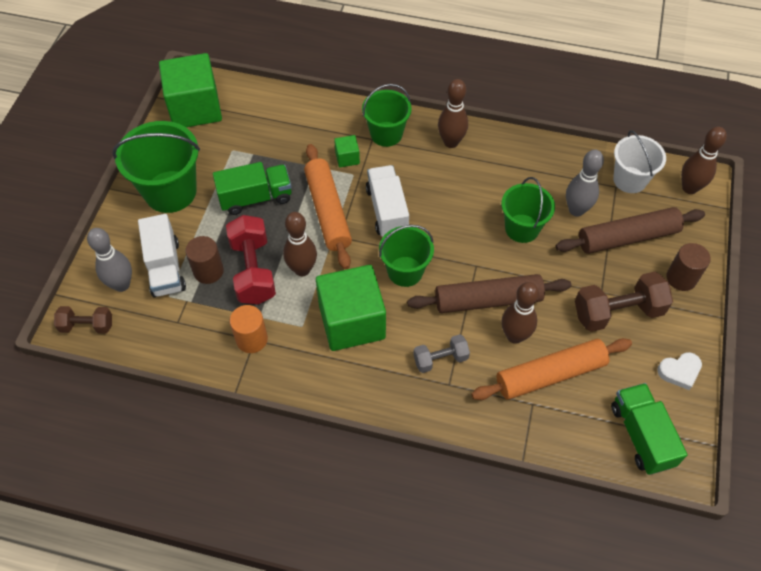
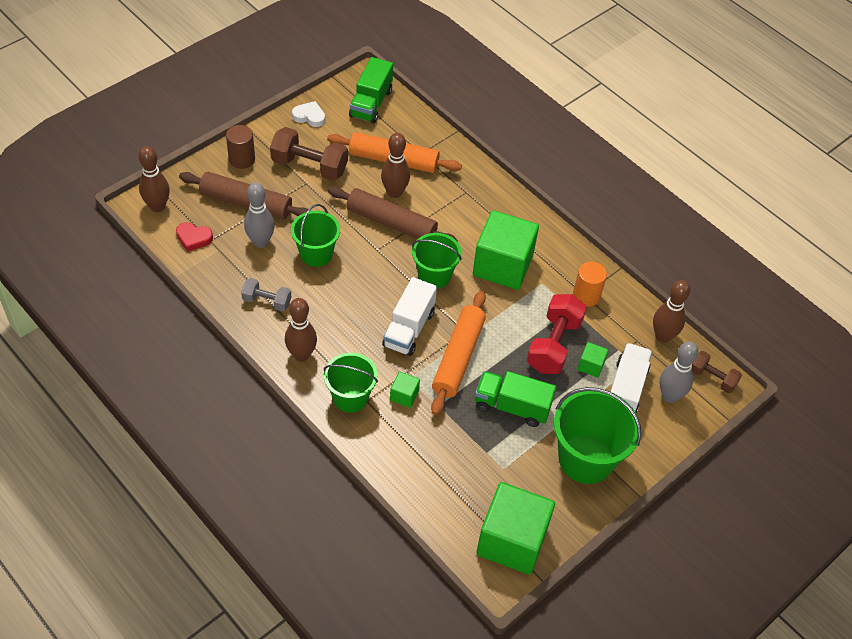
camera: 150 degrees left, 5 degrees down
(208, 271) = (591, 365): brown cylinder -> green cube
(302, 269) = (513, 323): brown bowling pin -> brown bowling pin (663, 336)
(440, 359) = (459, 208): grey dumbbell -> grey dumbbell (267, 301)
(629, 180) = (193, 238): white bucket -> red heart

